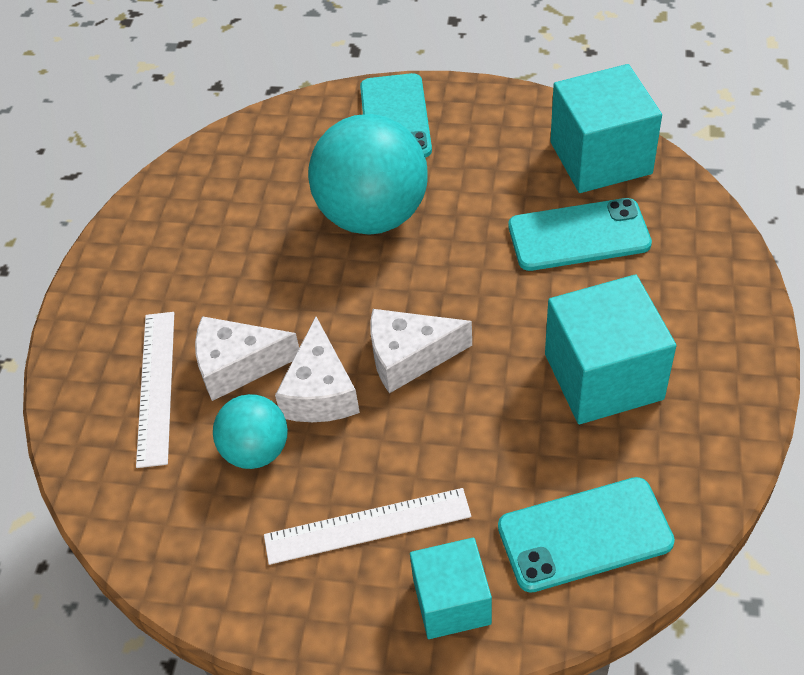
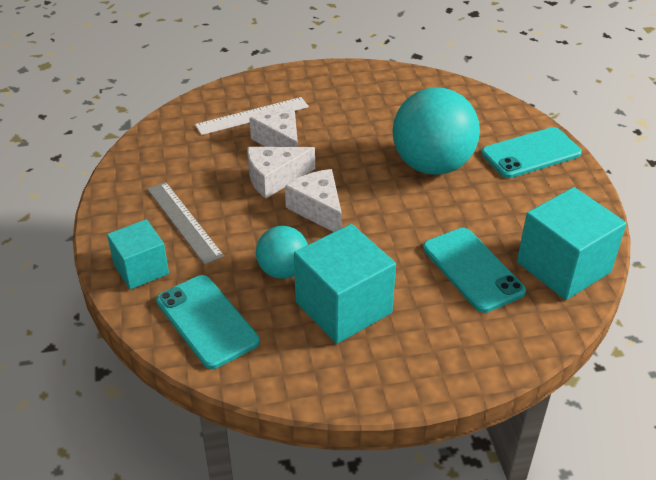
camera: 65 degrees right, 10 degrees down
(256, 450) = (222, 164): turquoise ball -> turquoise ball (283, 270)
(367, 525) = (184, 221): white ruler -> grey ruler

